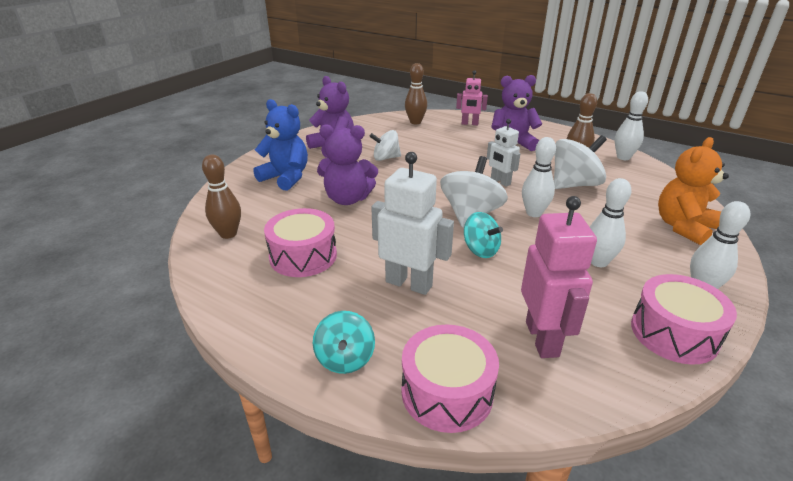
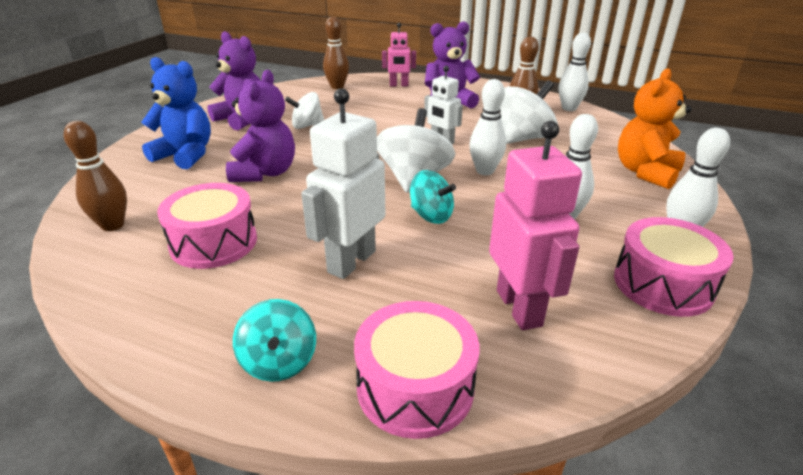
camera: 10 degrees left, 0 degrees up
(347, 199) = (265, 173): purple teddy bear -> purple teddy bear turned 75 degrees counterclockwise
(409, 283) = (351, 261): white robot -> white robot turned 75 degrees counterclockwise

